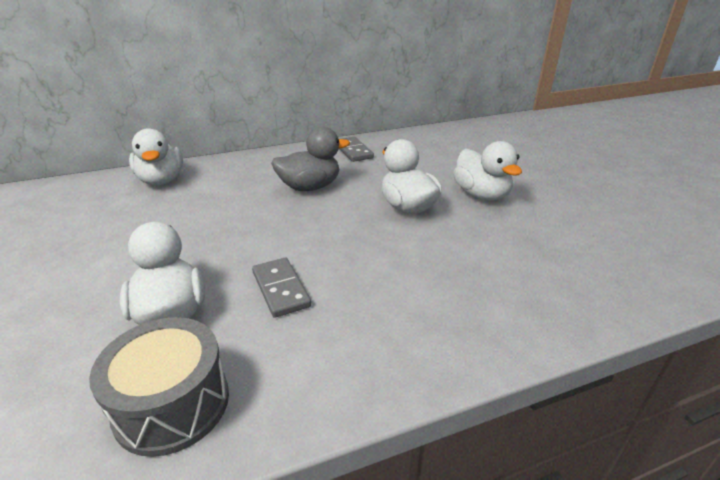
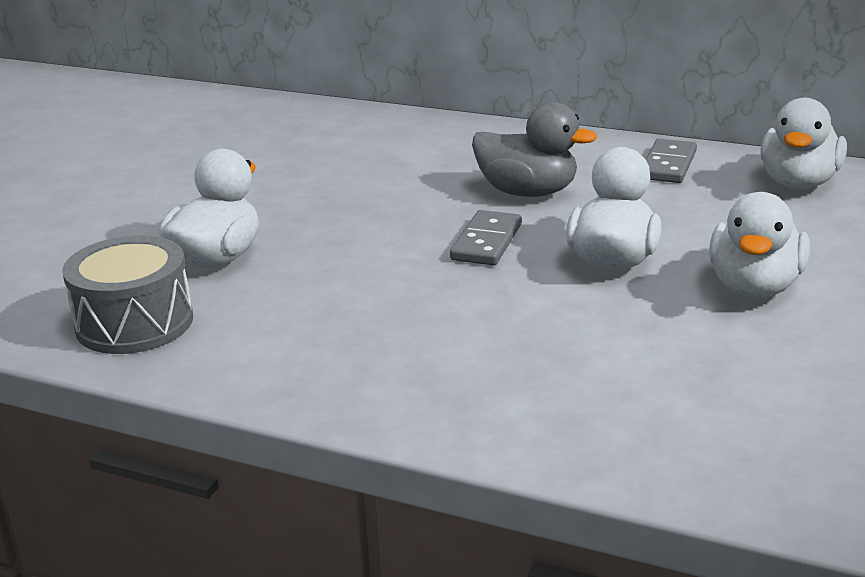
camera: 45 degrees right, 5 degrees down
(161, 180) = (374, 128): white duck -> white duck (798, 183)
(281, 289) = (332, 282): grey domino -> grey domino (487, 242)

